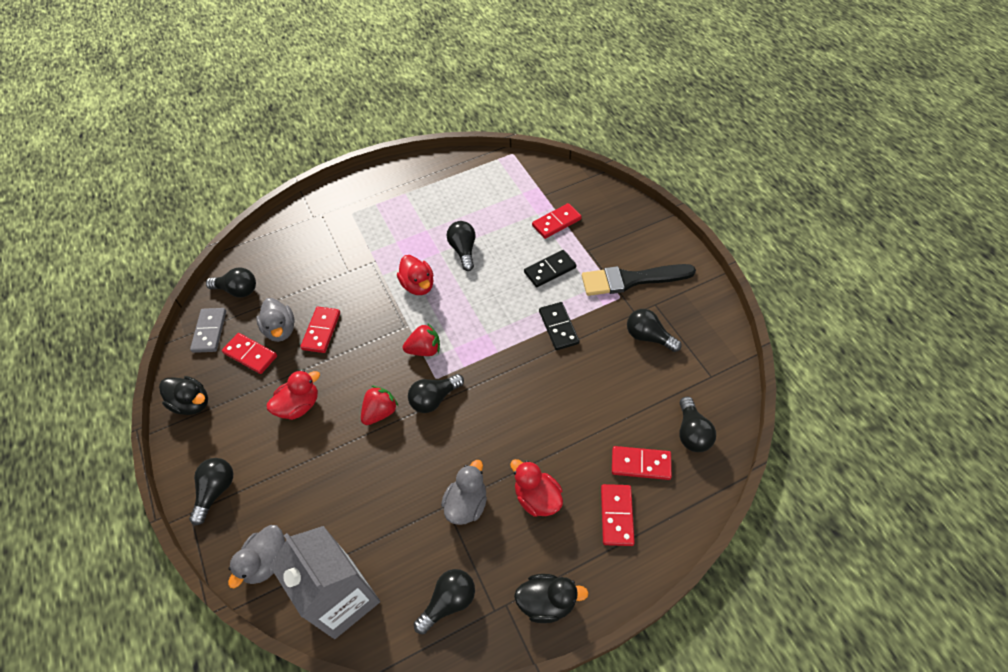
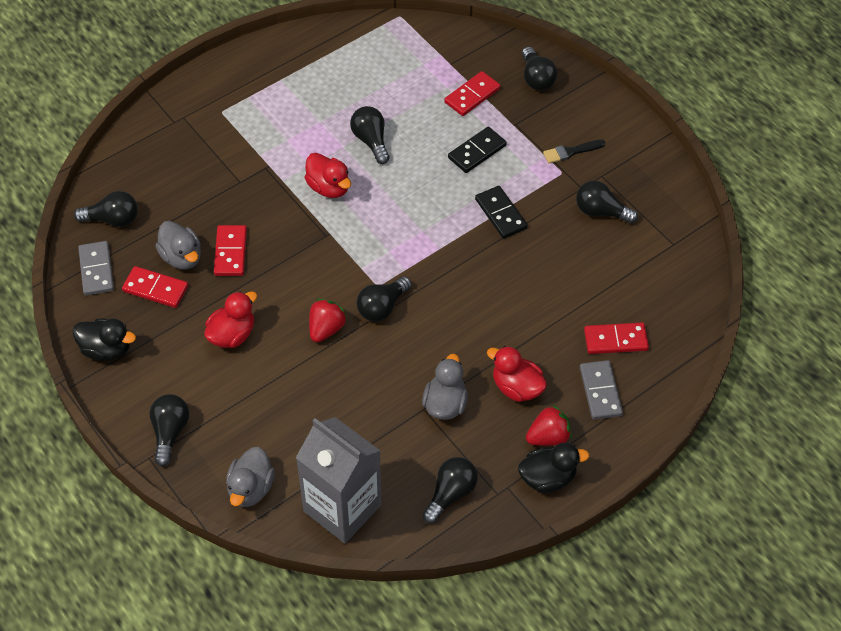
camera: 15 degrees left, 0 degrees up
(424, 349) = (356, 257): red strawberry -> red strawberry (548, 437)
(616, 515) = (600, 391): red domino -> grey domino
(631, 280) = (571, 152): black brush -> black brush, size x0.49
(692, 433) = (662, 303): black light bulb -> black light bulb (536, 78)

